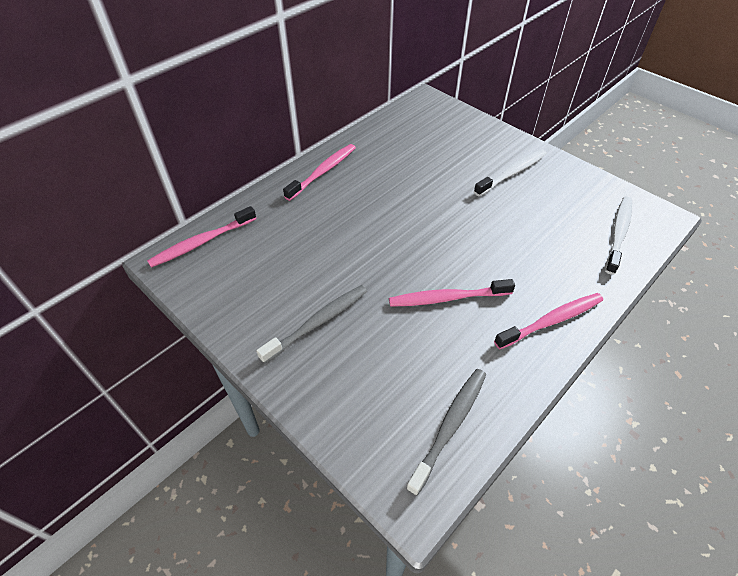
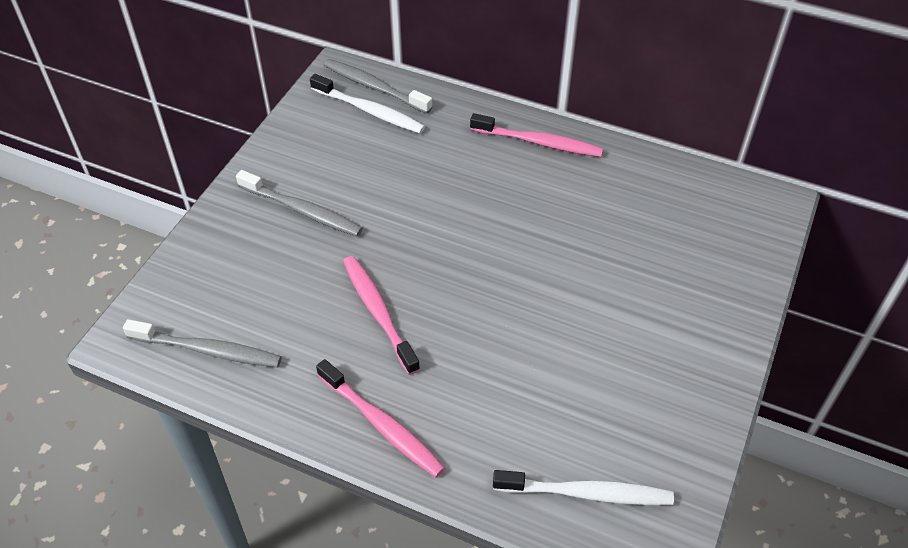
camera: 70 degrees right, 0 degrees up
(202, 242) = (374, 87): pink toothbrush -> grey toothbrush
(512, 173) = (654, 340): white toothbrush -> white toothbrush (369, 111)

